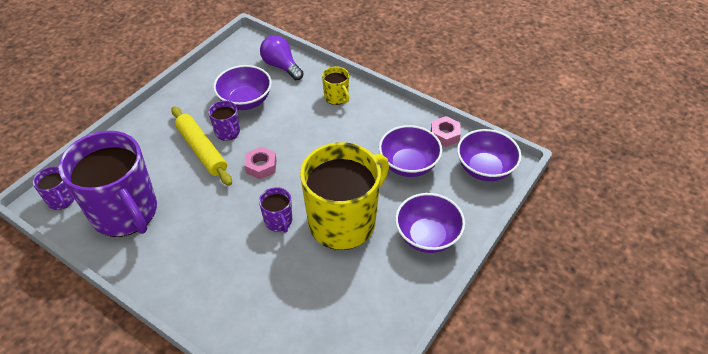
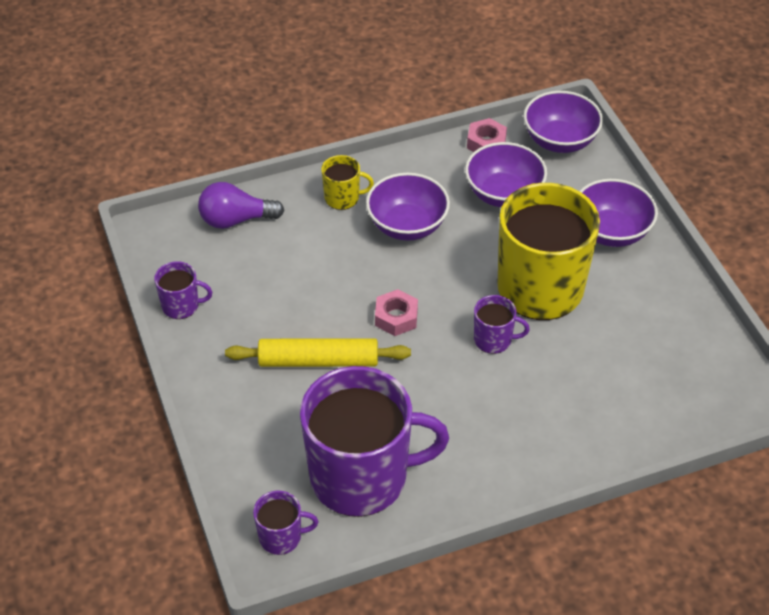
camera: 55 degrees left, 0 degrees up
(227, 132) = (309, 323): purple mug -> purple mug (181, 305)
(245, 101) = (268, 282): purple bowl -> purple bowl (407, 225)

